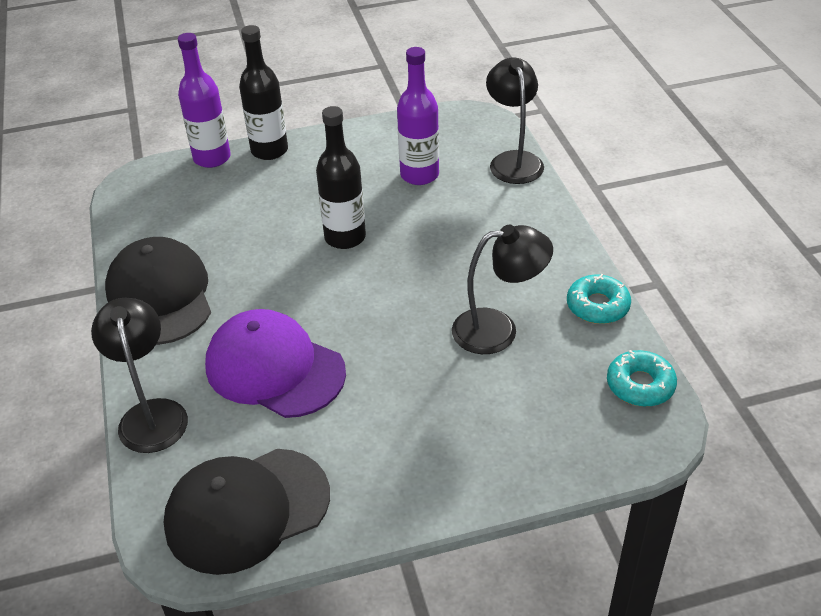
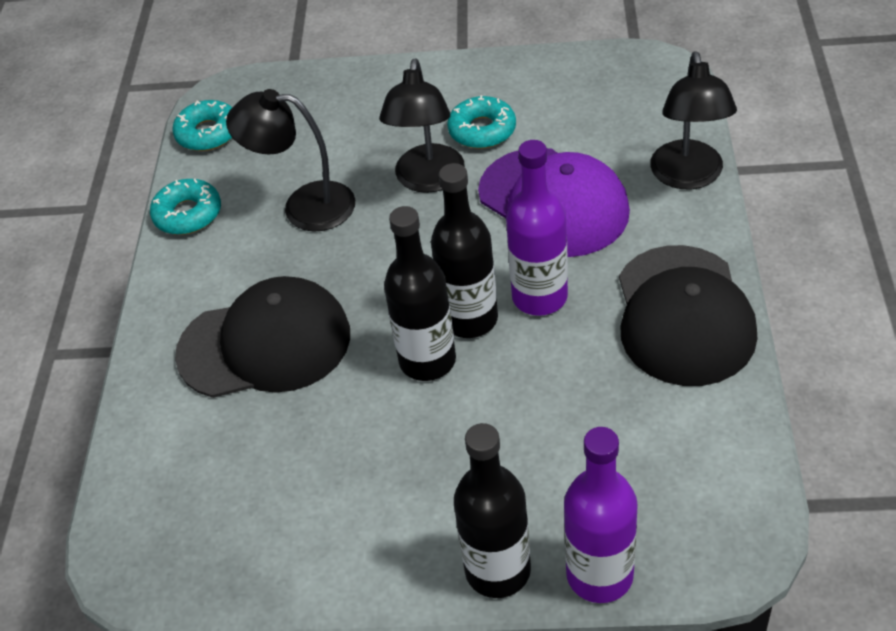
camera: 160 degrees left, 5 degrees up
(247, 510) = (598, 86): black cap -> black cap (265, 344)
(322, 267) = (470, 319): none -> black bottle
(361, 433) = (482, 130): none -> turquoise donut
(419, 175) = (282, 455): purple bottle -> purple bottle (539, 297)
(513, 160) = (137, 453): black lamp -> black lamp (428, 180)

